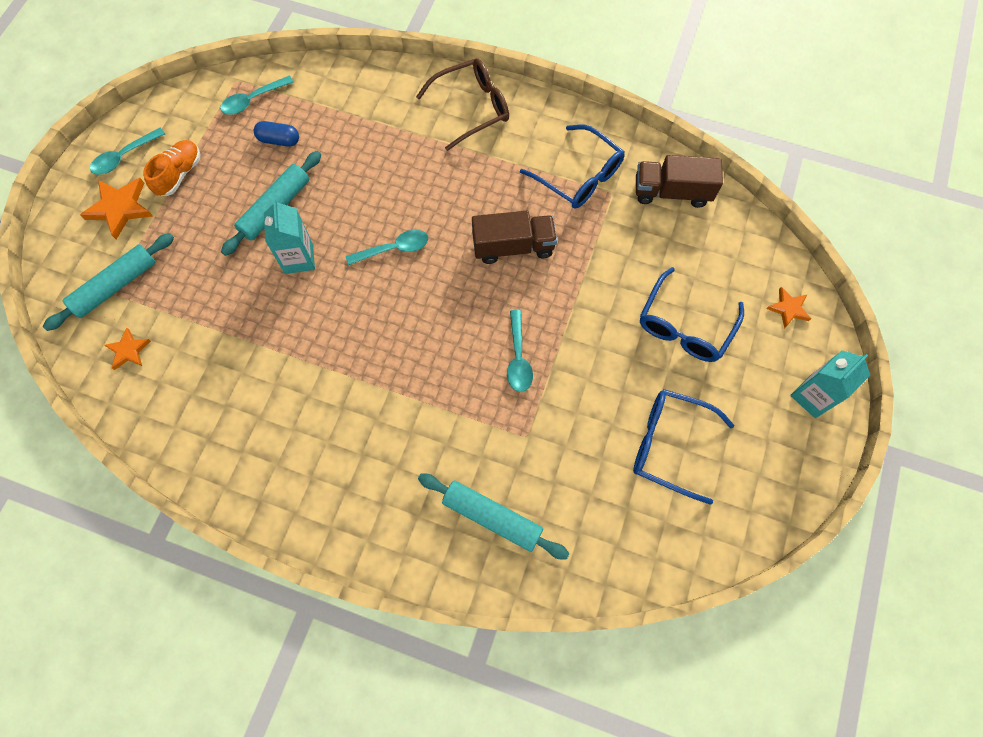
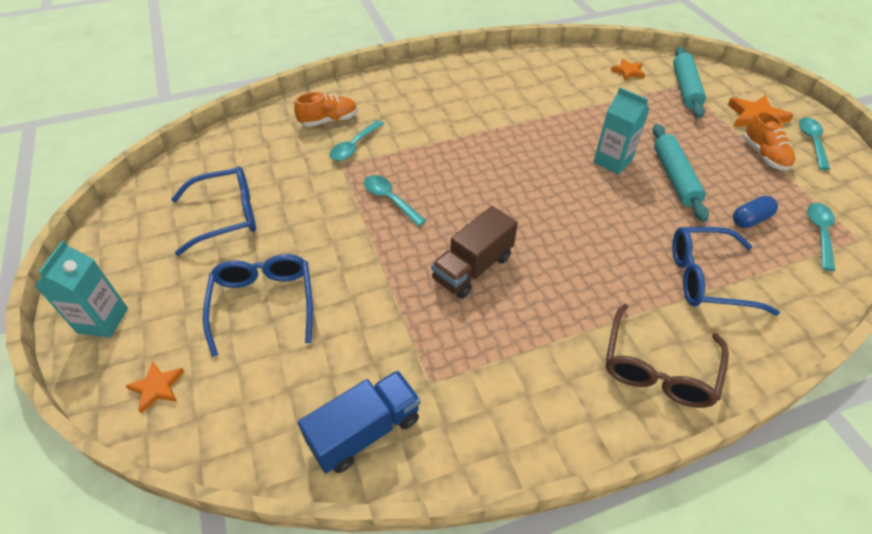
camera: 140 degrees right, 20 degrees down
(394, 249) = (560, 207): turquoise spoon -> turquoise spoon (354, 146)
(492, 517) = (329, 121): turquoise rolling pin -> orange shoe
(579, 176) = (478, 375): blue glasses -> blue glasses (706, 278)
(672, 192) = (365, 431): brown truck -> blue truck

